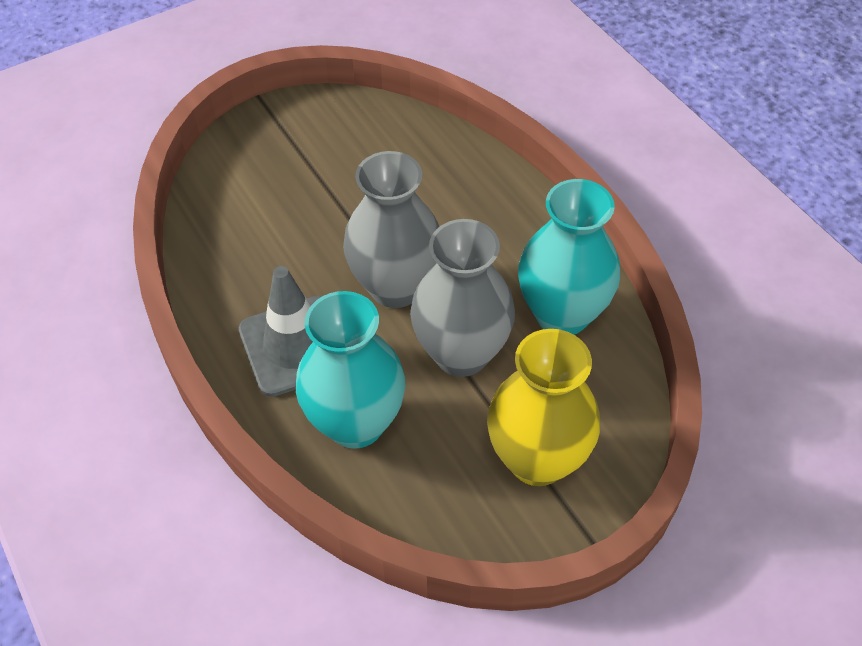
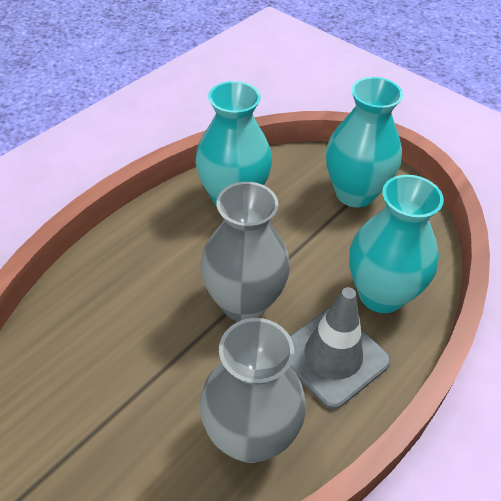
camera: 110 degrees left, 5 degrees down
(461, 353) = (291, 247): grey vase -> grey vase (250, 436)
(537, 459) = (355, 193): yellow vase -> turquoise vase

